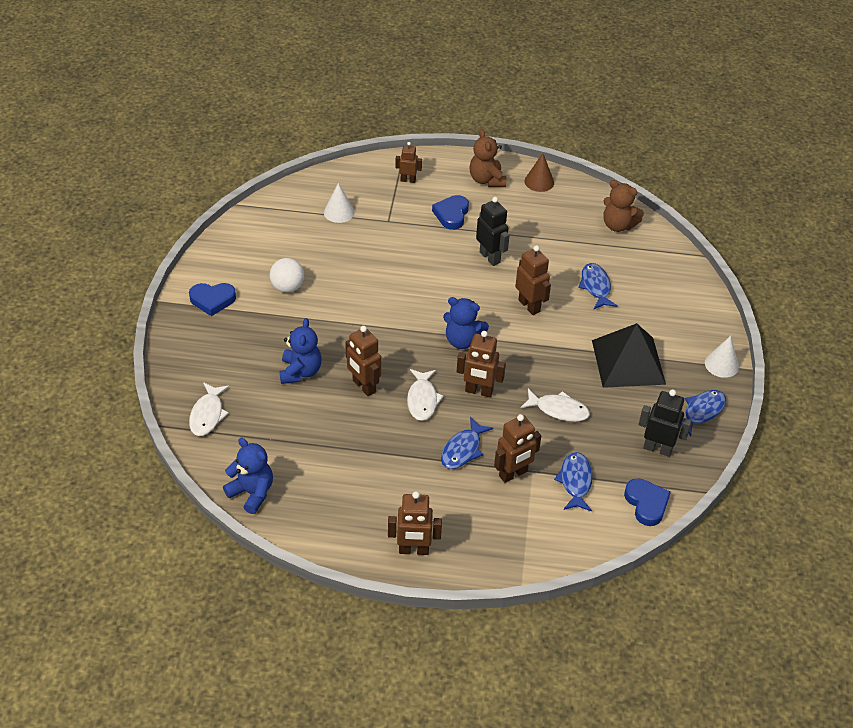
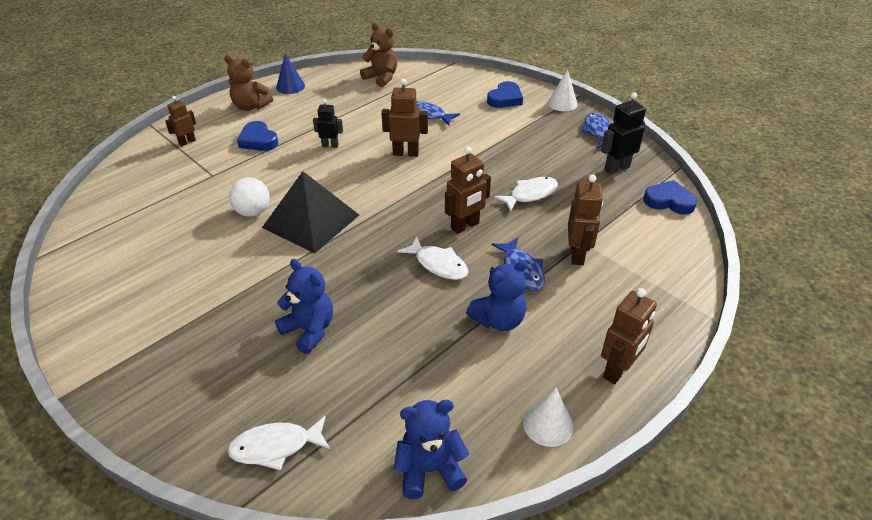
camera: 50 degrees left, 5 degrees down
(207, 414) = (276, 446): white fish -> white fish turned 120 degrees clockwise
(212, 300) = (127, 347): blue heart -> blue heart (505, 99)
(287, 287) = (193, 279): white ball -> white ball (253, 212)
(339, 212) = (158, 197): white cone -> white cone (548, 424)
(363, 386) = (380, 294): brown robot -> none
(462, 340) = (399, 205): blue teddy bear -> blue teddy bear (498, 320)
(490, 257) = (330, 145): black robot -> black robot, size x0.65
(539, 182) = (290, 86): brown cone -> blue cone
(575, 481) = (615, 225): blue fish -> none
(618, 225) = (381, 78): brown teddy bear -> brown teddy bear turned 120 degrees counterclockwise
(628, 362) = (516, 138): black pyramid -> black pyramid (311, 221)

